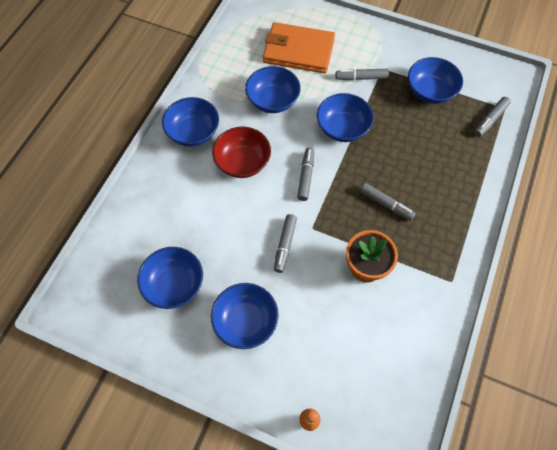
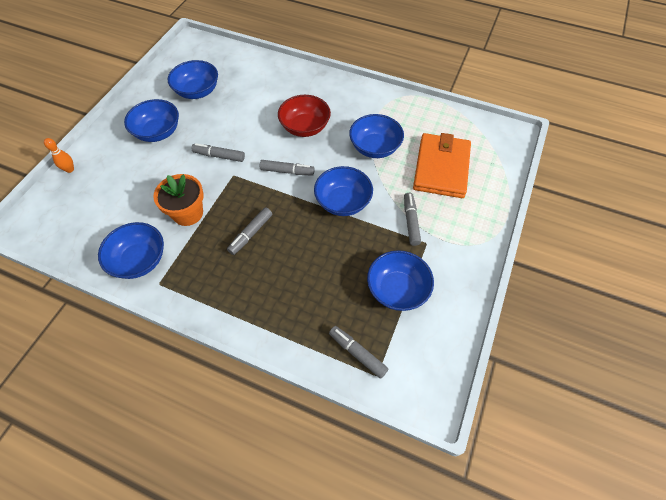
camera: 90 degrees right, 5 degrees down
(193, 132) = (337, 95): blue bowl -> blue bowl (139, 260)

